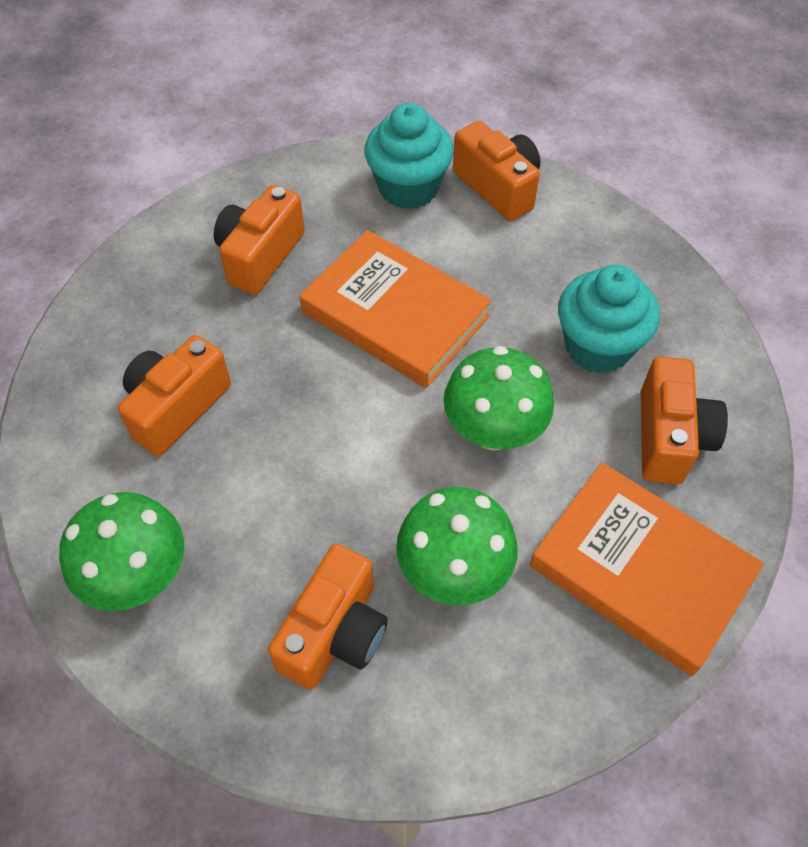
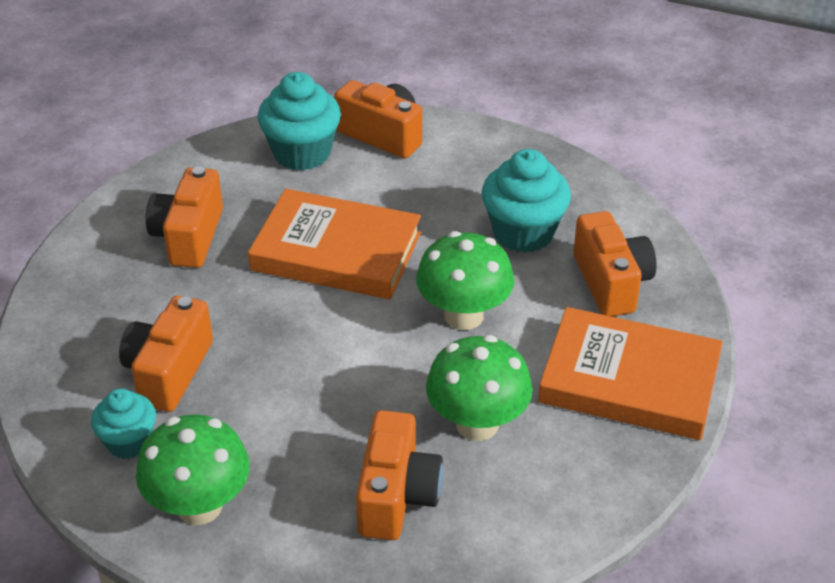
camera: 20 degrees left, 15 degrees down
(105, 478) = (129, 442): none -> turquoise cupcake

